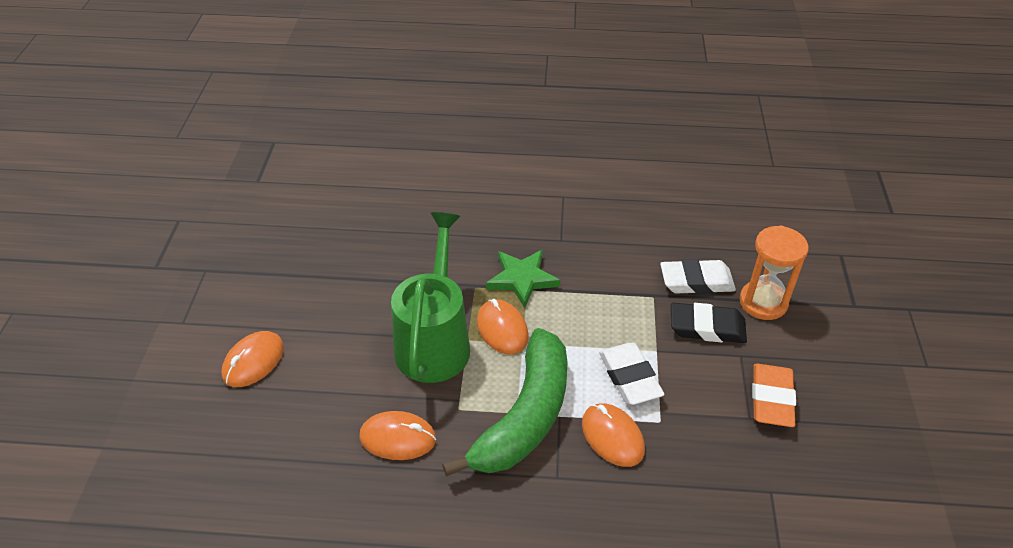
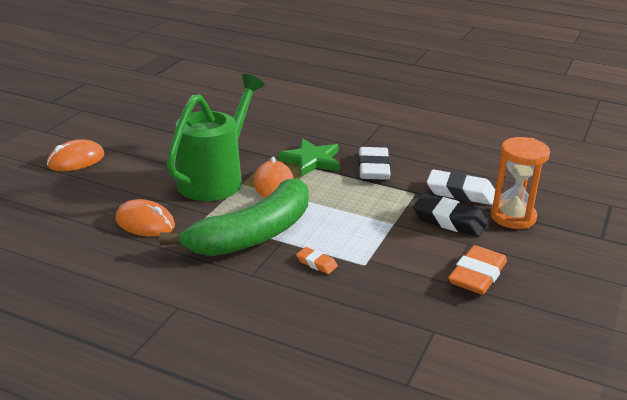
camera: 20 degrees right, 15 degrees down
(612, 437) = (316, 263): orange mouse -> orange eraser
(629, 377) = (358, 233): white eraser -> white eraser (373, 168)

